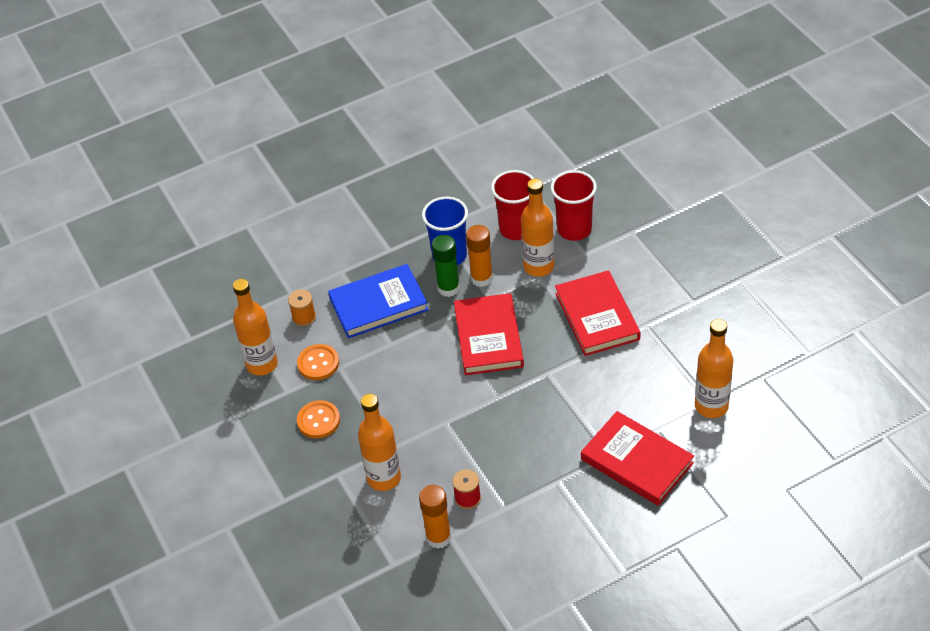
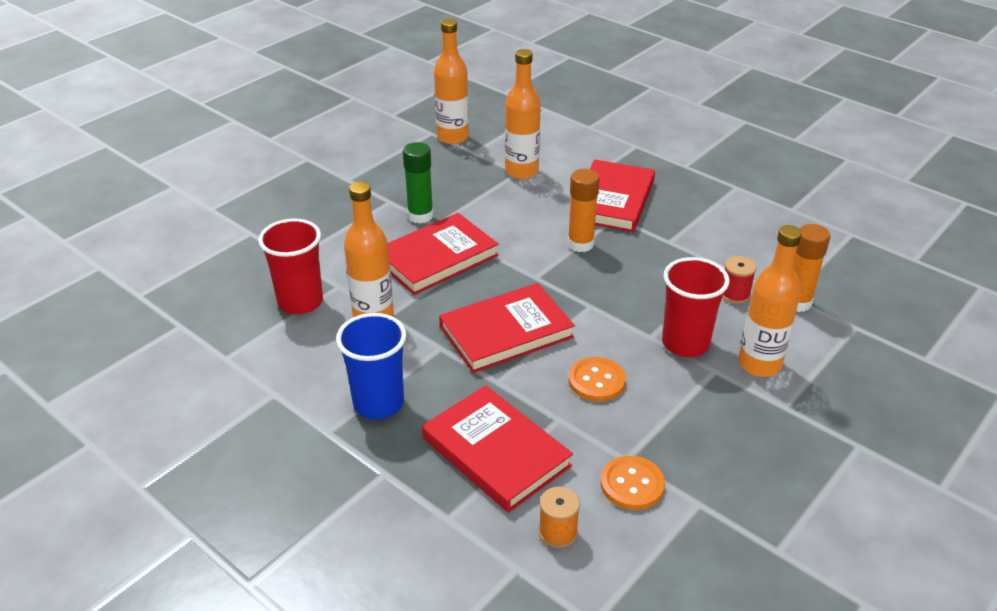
camera: 115 degrees left, 10 degrees down
(262, 364) = (670, 553): orange bottle -> orange bottle (452, 137)
(318, 420) = (722, 451): orange button -> orange button (596, 381)
(378, 304) = (496, 452): blue book -> red book
(448, 288) = (439, 388): green glue stick -> green glue stick (420, 216)
(481, 278) = (410, 362): orange glue stick -> orange glue stick (580, 244)
(516, 229) = (311, 351): red cup -> red cup (685, 343)

